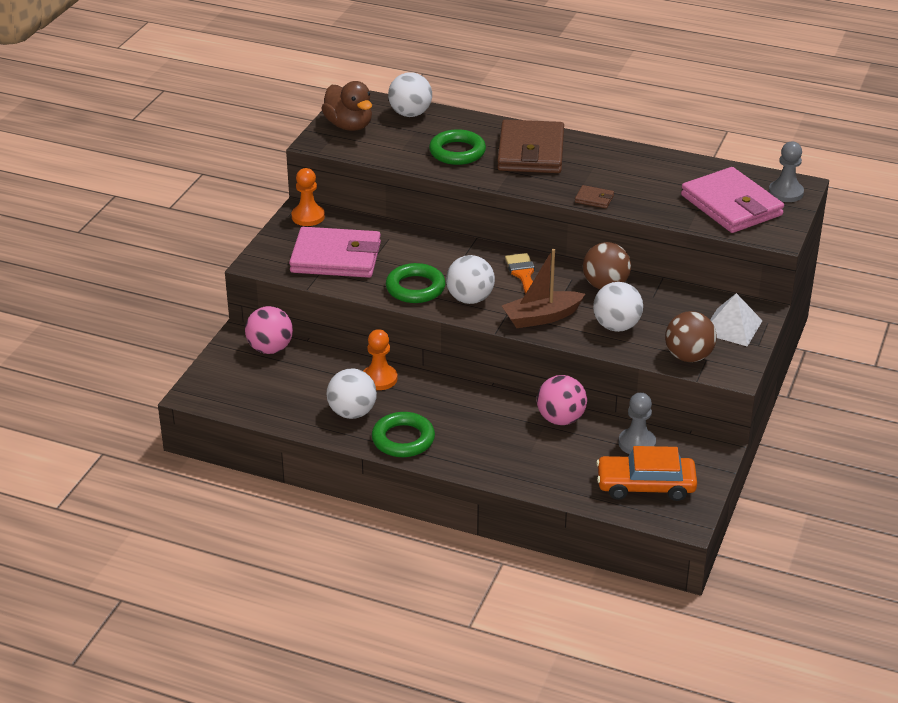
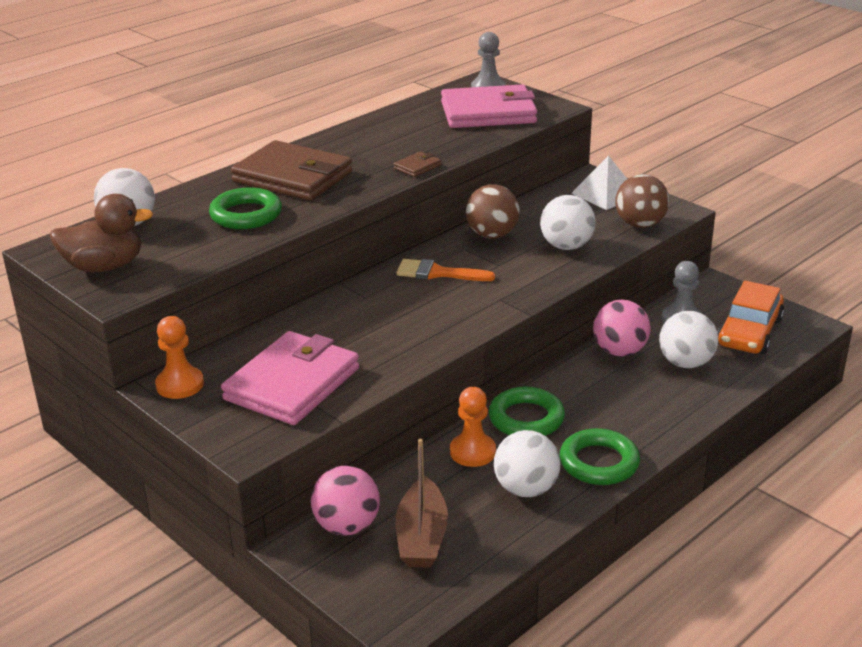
camera: 65 degrees left, 5 degrees down
(415, 288) = (405, 343): green ring -> green ring (526, 418)
(470, 299) = (455, 314): white ball -> white ball (685, 363)
(541, 317) = (521, 281): brown boat -> brown boat (422, 536)

